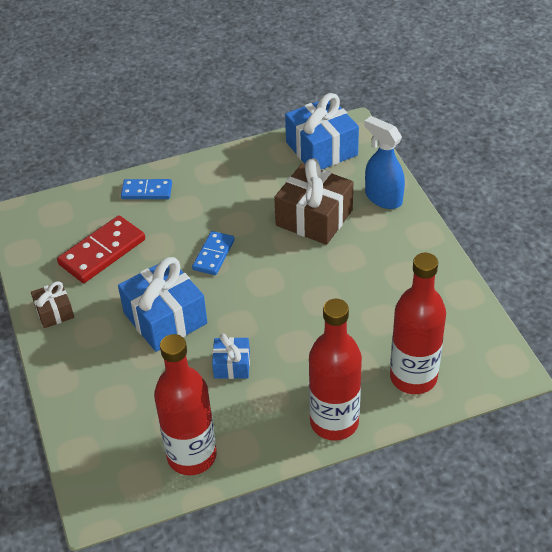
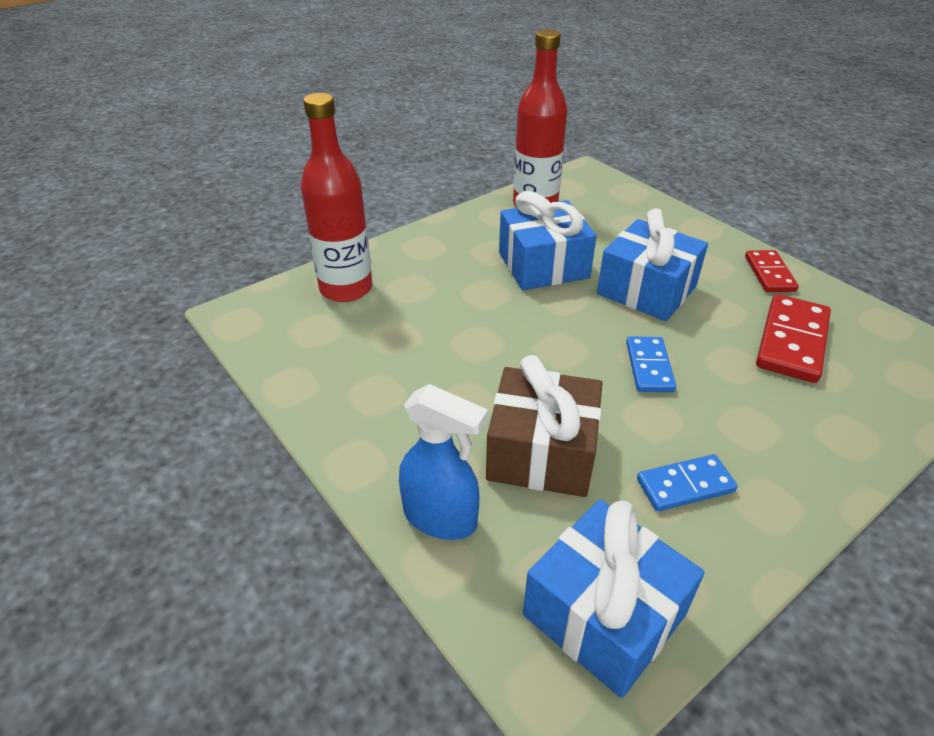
camera: 160 degrees right, 5 degrees down
(54, 312) = (769, 274): brown gift -> red domino
(147, 191) = (831, 440): blue domino -> blue domino (685, 485)
(232, 365) = (543, 265): blue gift -> blue gift, size x1.91
(334, 422) = (418, 244): red bottle -> none

